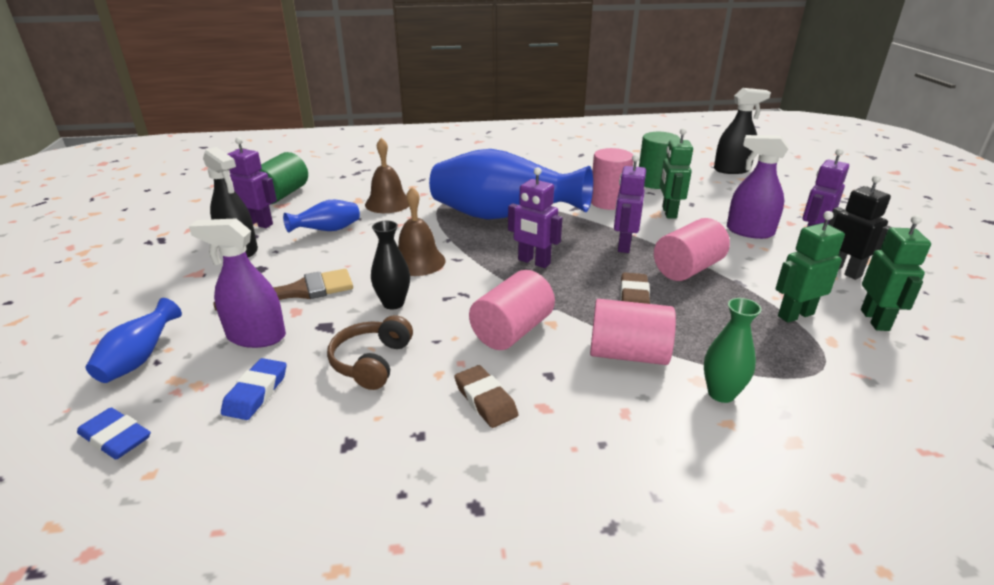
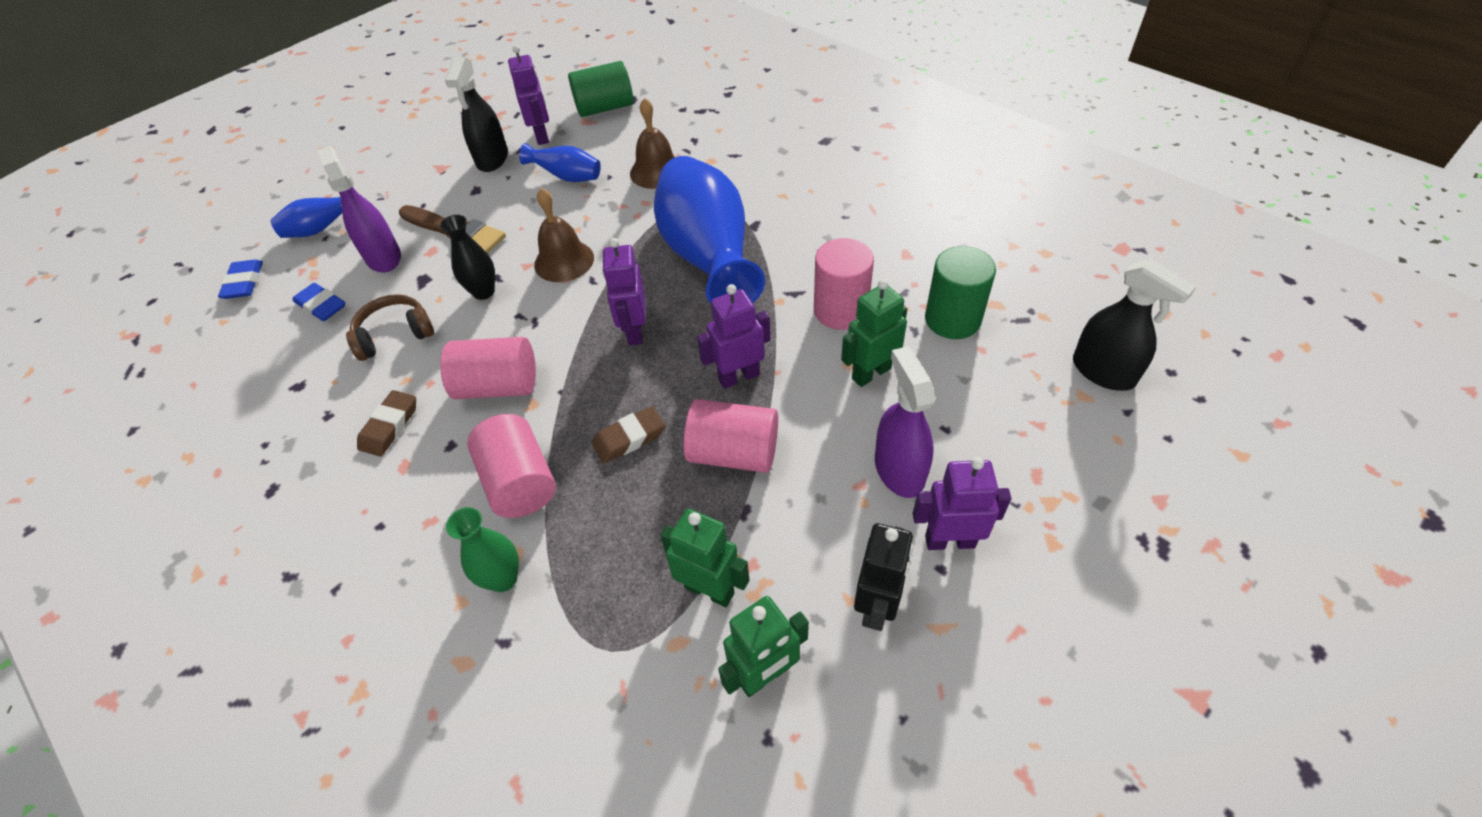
camera: 55 degrees right, 20 degrees up
(256, 393) = (321, 305): blue eraser -> blue eraser turned 60 degrees clockwise

